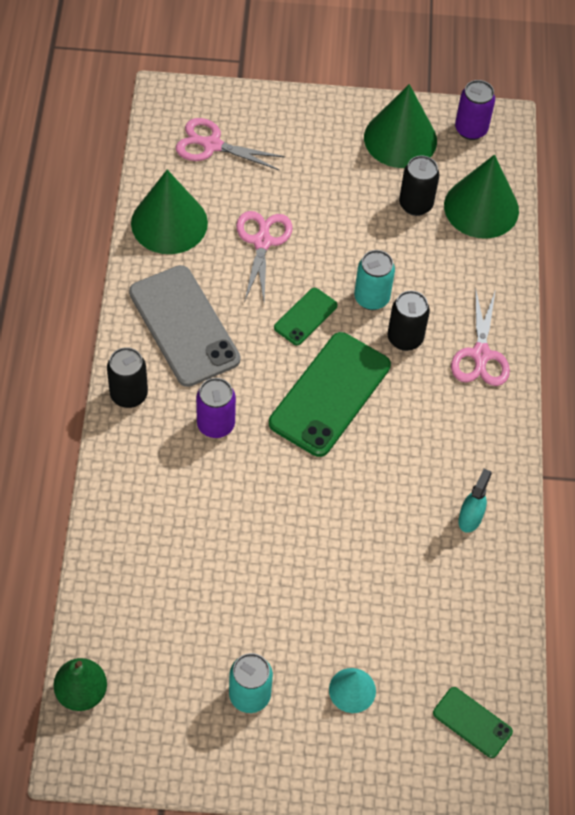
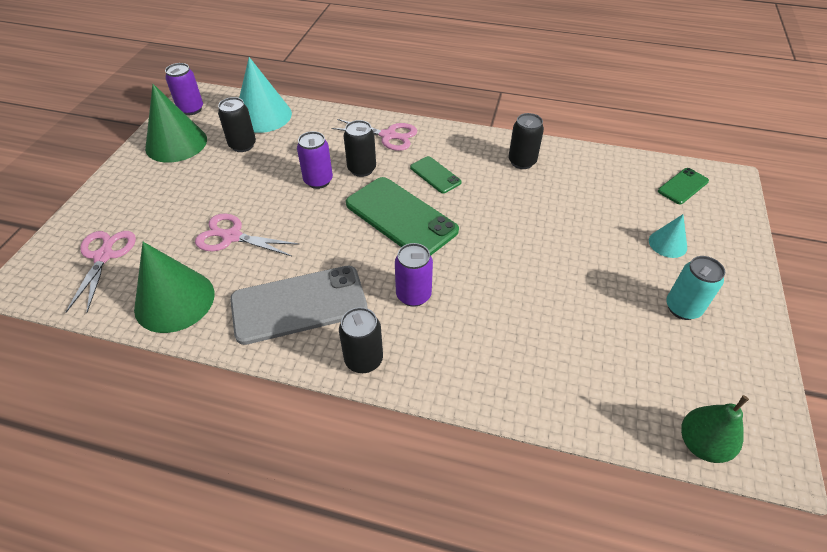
camera: 75 degrees left, 10 degrees down
(212, 145) = (104, 256): pink scissors -> pink scissors turned 150 degrees clockwise
(305, 316) = (321, 220): green phone -> green phone (435, 175)
(371, 298) = (318, 181): turquoise can -> purple can
(470, 518) = (522, 162): turquoise spray bottle -> black can
(481, 208) = (263, 115): green cone -> turquoise cone

